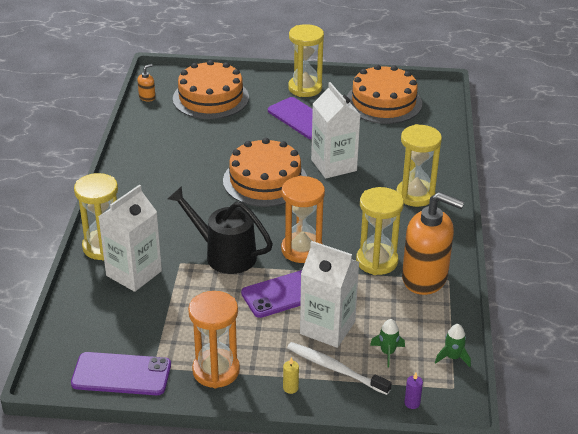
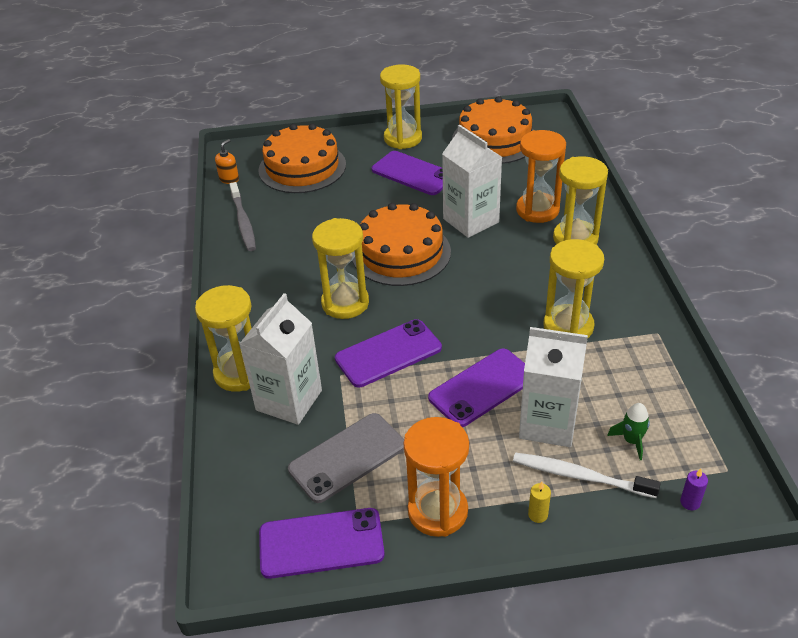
camera: 10 degrees left, 5 degrees up
(146, 134) = (243, 222): none -> grey toothbrush
(163, 321) = (347, 457): none -> grey phone
(204, 211) = (345, 303): none -> yellow hourglass
(224, 254) = (388, 353): black watering can -> purple phone
(301, 250) = (477, 329): orange hourglass -> orange hourglass (537, 210)
(425, 278) = (631, 337): orange soap dispenser -> none
(452, 357) = (708, 431): green rocket -> none

